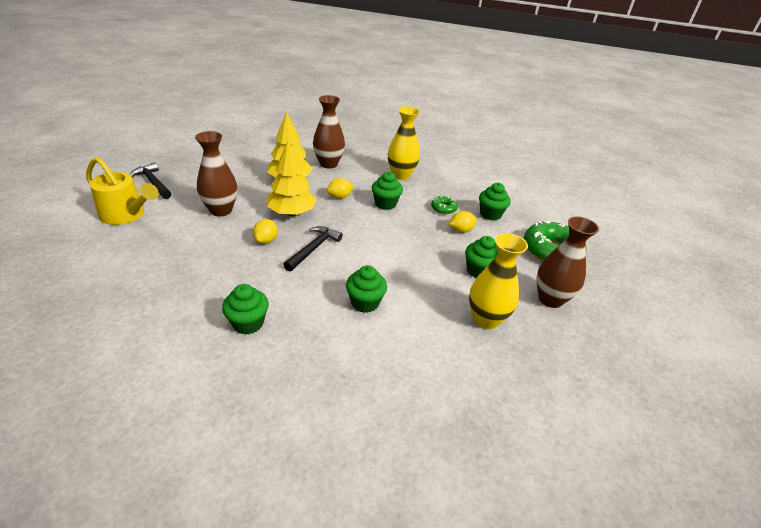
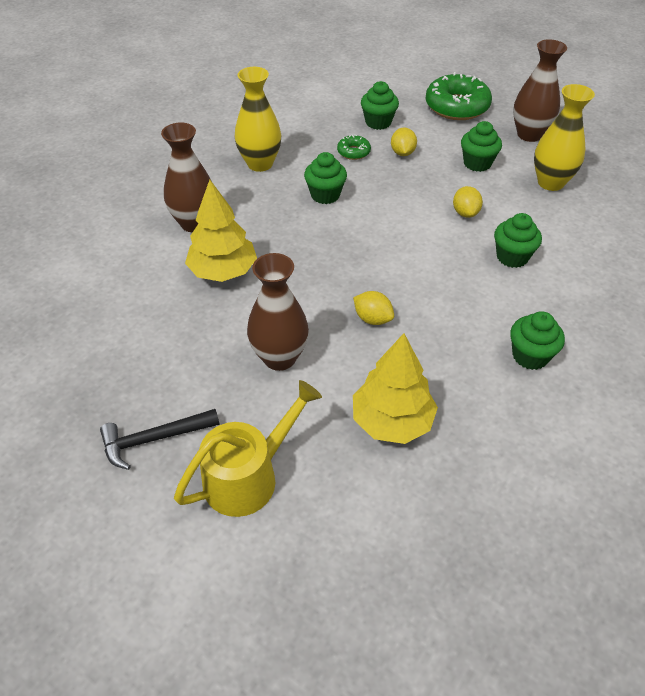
camera: 65 degrees left, 10 degrees up
(291, 213) = (314, 284): yellow tree -> yellow tree (392, 421)
(313, 248) = (403, 278): black hammer -> none
(339, 197) = (292, 231): yellow lemon -> yellow lemon (465, 213)

